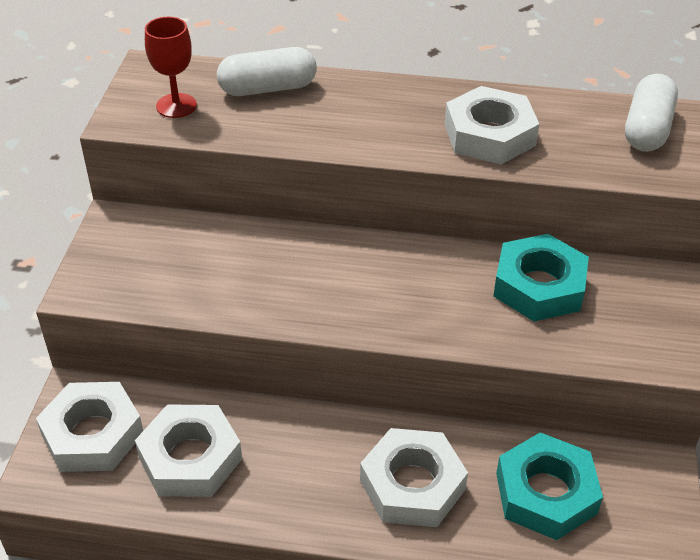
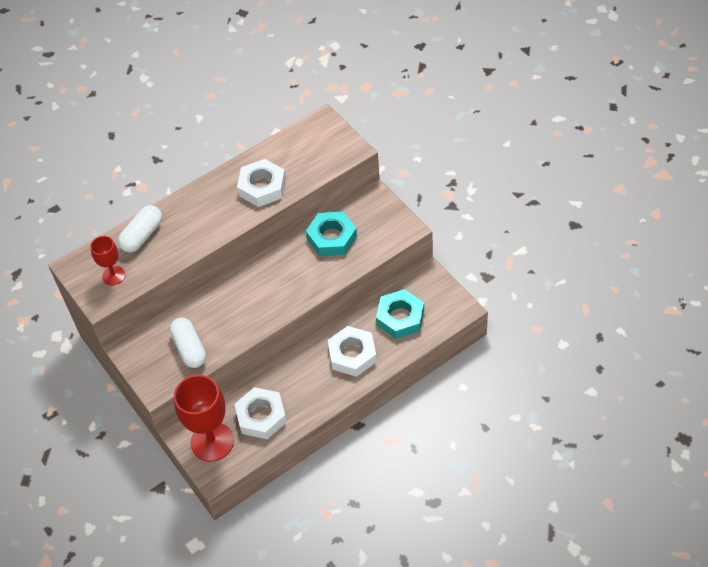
camera: 40 degrees left, 10 degrees up
(93, 434) = (212, 442): white nut -> red goblet
(647, 129) = (319, 136): white capsule -> white capsule (189, 349)

